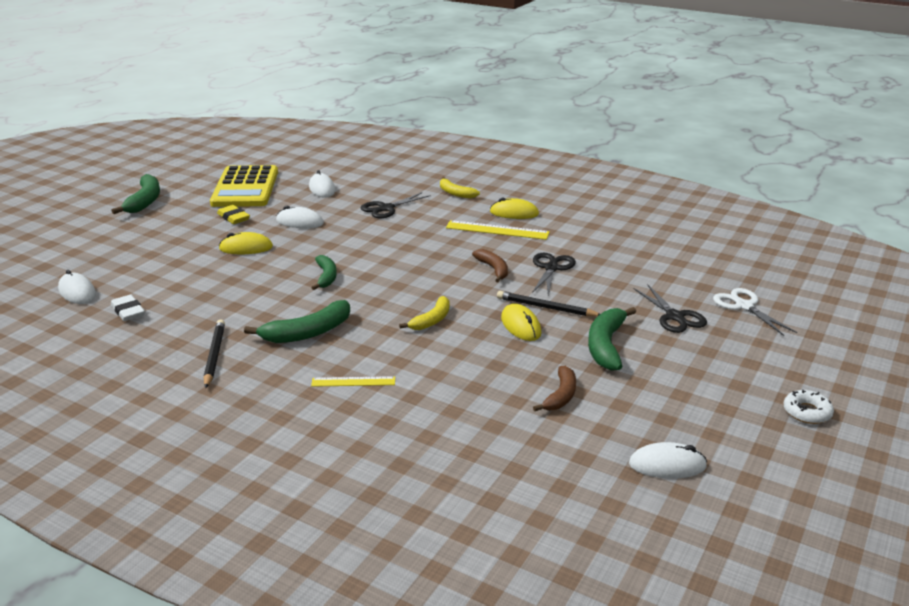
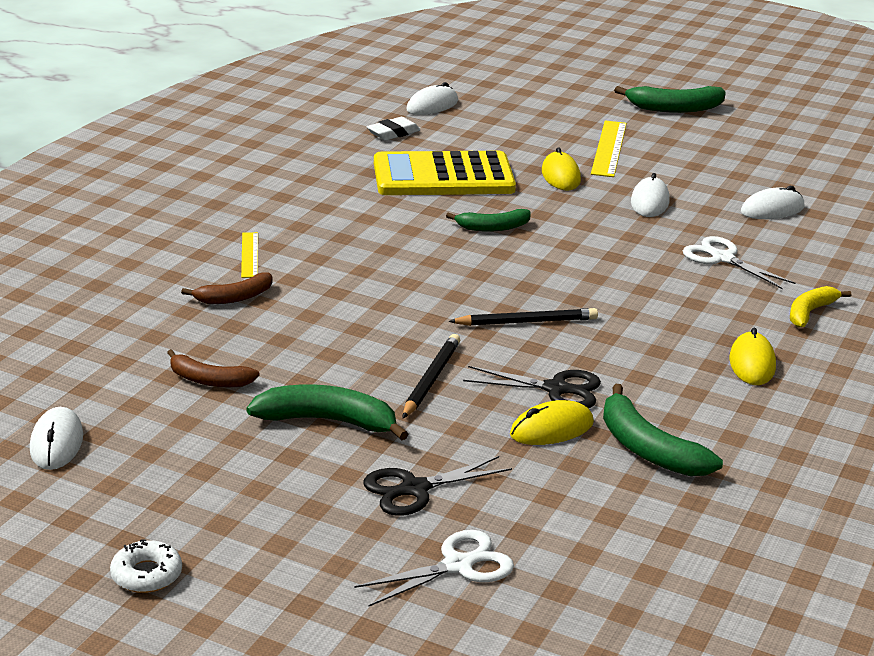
camera: 85 degrees right, 0 degrees up
(214, 355) = (305, 182): black pencil -> black pencil (526, 322)
(233, 218) = (647, 161): yellow eraser -> none
(245, 188) = (748, 160): yellow calculator -> yellow calculator (443, 176)
(308, 333) = (353, 225): green banana -> green banana (648, 449)
(386, 208) = (723, 258): black scissors -> white scissors
(432, 320) = (388, 297): yellow banana -> none
(493, 269) = (541, 341): brown banana -> brown banana (235, 298)
(497, 230) = (678, 347): yellow ruler -> yellow ruler (609, 148)
(521, 326) = (378, 358): yellow mouse -> yellow mouse (551, 429)

